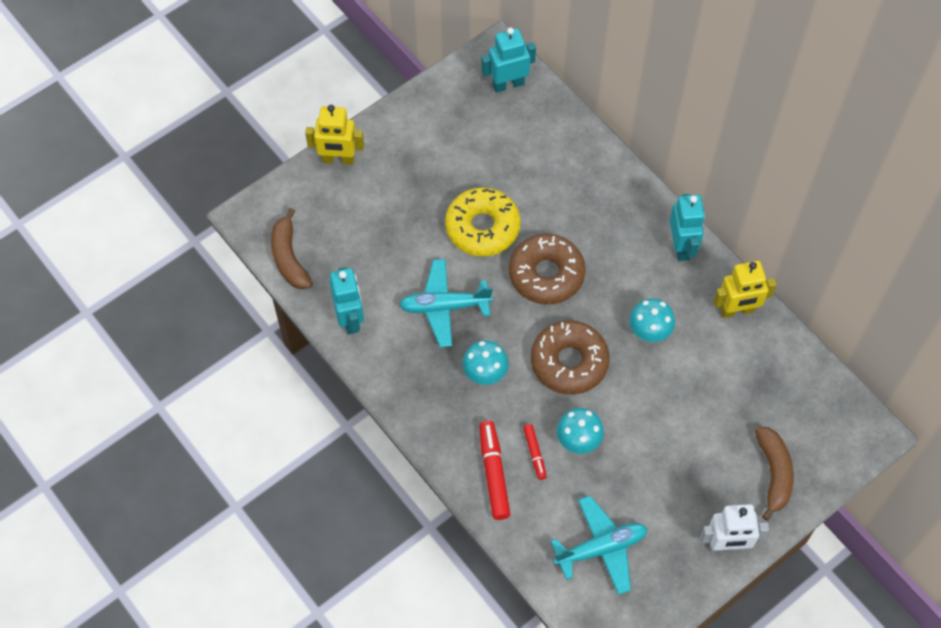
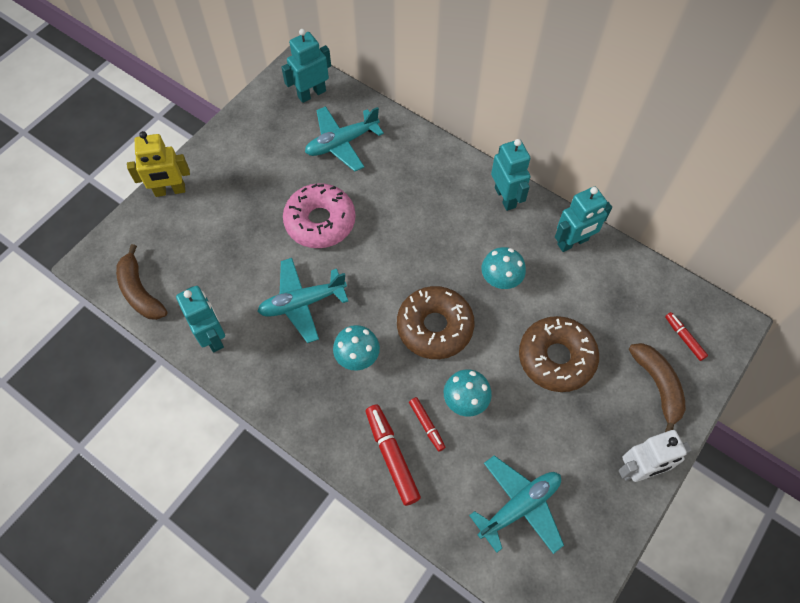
camera: 15 degrees left, 0 degrees up
(482, 227) = (320, 222): yellow donut -> pink donut
(526, 147) = (342, 143): none -> turquoise plane
(546, 274) = (390, 250): brown donut -> brown donut (556, 358)
(737, 310) = (573, 242): yellow robot -> turquoise robot
(817, 434) = (684, 338): none -> red marker

